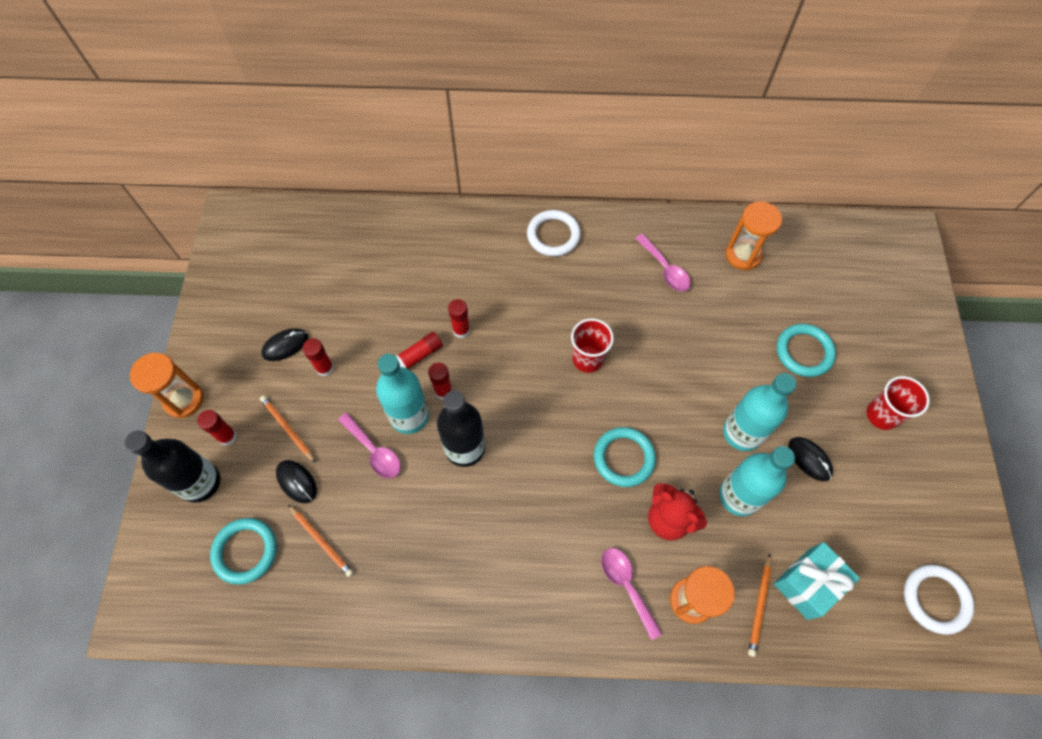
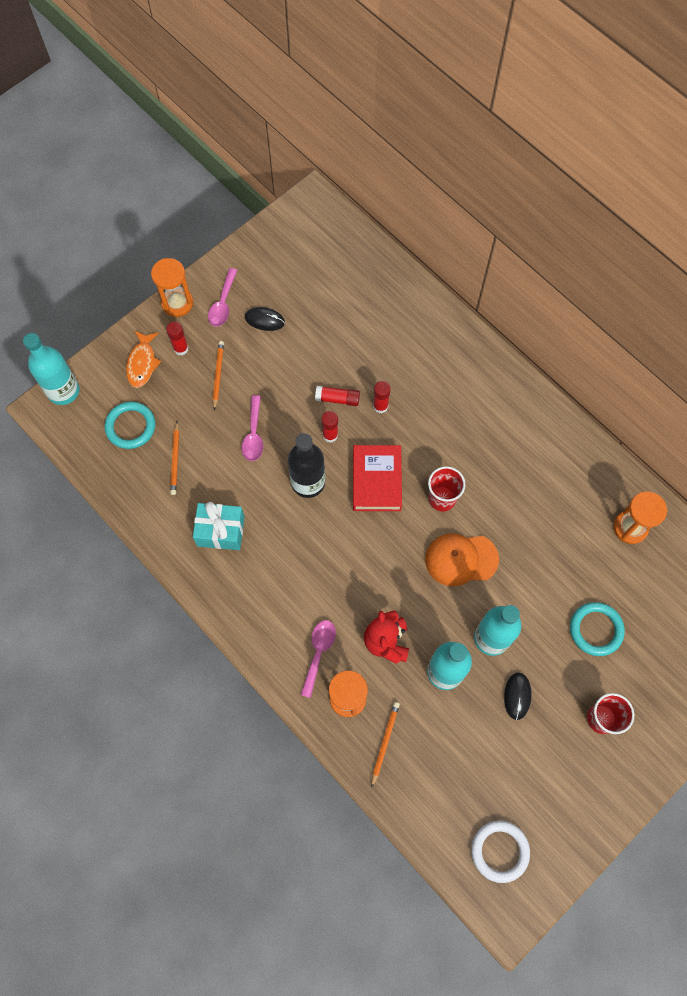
camera: 45 degrees right, 5 degrees up
(200, 483) = (142, 363): black bottle -> orange fish
(296, 482) = (194, 412): black mouse -> none
(325, 368) = (274, 356): red glue stick -> none
(409, 416) = (295, 432): turquoise bottle -> turquoise bottle (63, 391)
(521, 393) = (376, 480): none -> red book
(553, 235) = (509, 395): white ring -> none
(624, 458) = (398, 580): turquoise ring -> none
(653, 393) = (461, 559): none -> orange cap
(665, 269) = (562, 487): pink spoon -> pink spoon (223, 304)
(759, 606) = (384, 742): orange pencil -> orange pencil turned 135 degrees clockwise
(808, 583) = (429, 761): turquoise gift -> turquoise gift (221, 531)

